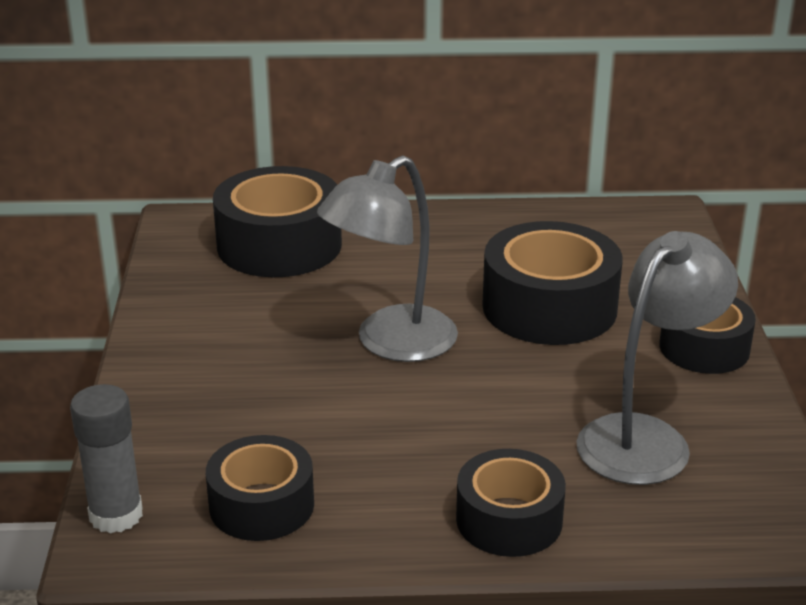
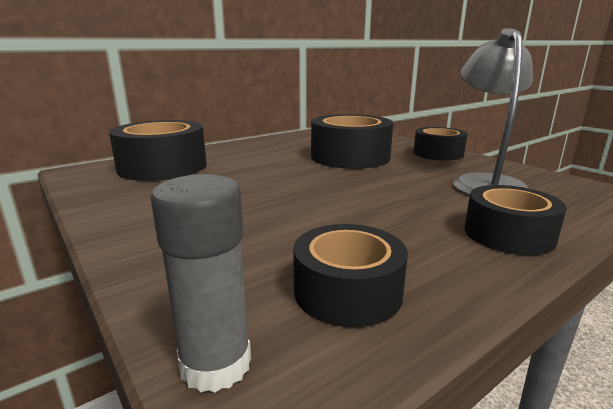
camera: 35 degrees left, 10 degrees down
(391, 343) = (293, 185): grey lamp -> none

